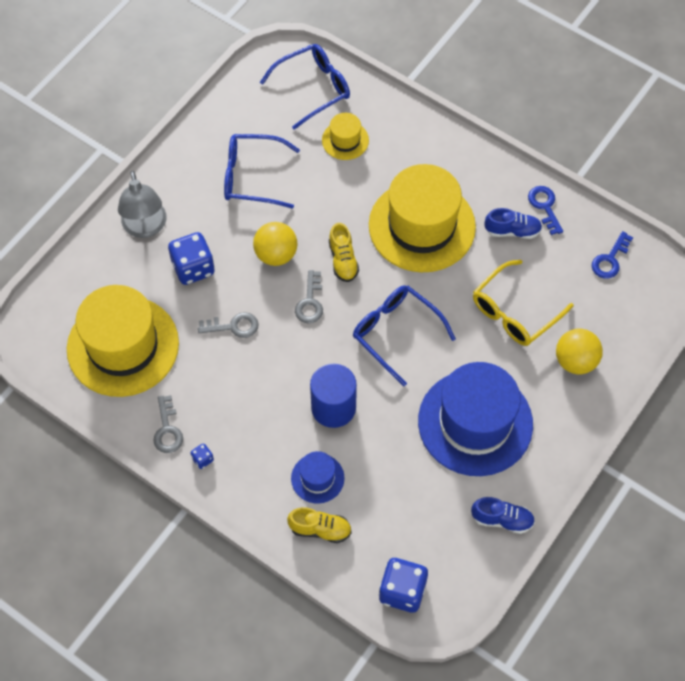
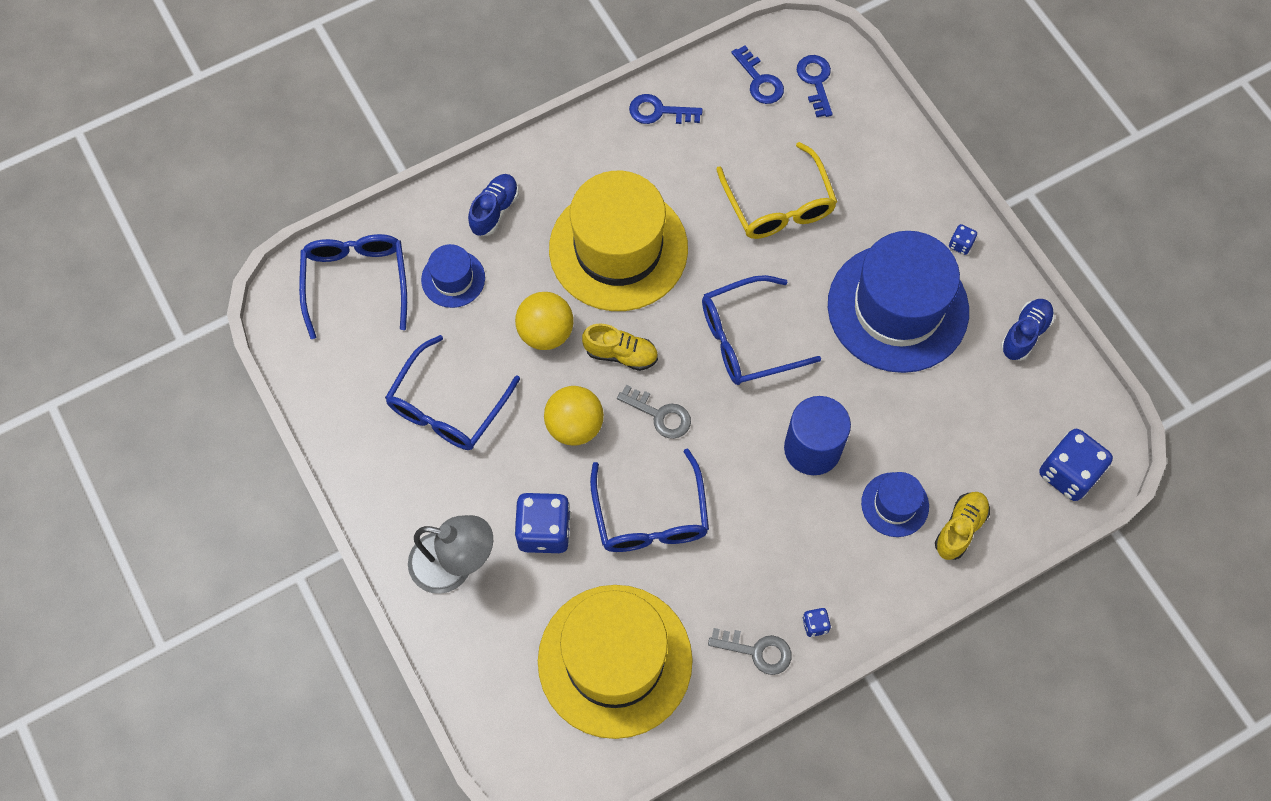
camera: 65 degrees left, 5 degrees up
(233, 326) = (650, 516): grey key -> blue glasses
(345, 140) = (453, 279): yellow hat -> blue hat
(512, 231) = (673, 158): blue shoe -> blue shoe (494, 210)
(553, 447) = (960, 244): none -> blue dice
(575, 361) = (868, 174): yellow ball -> yellow ball (546, 332)
(632, 296) = (815, 82): none -> blue key

